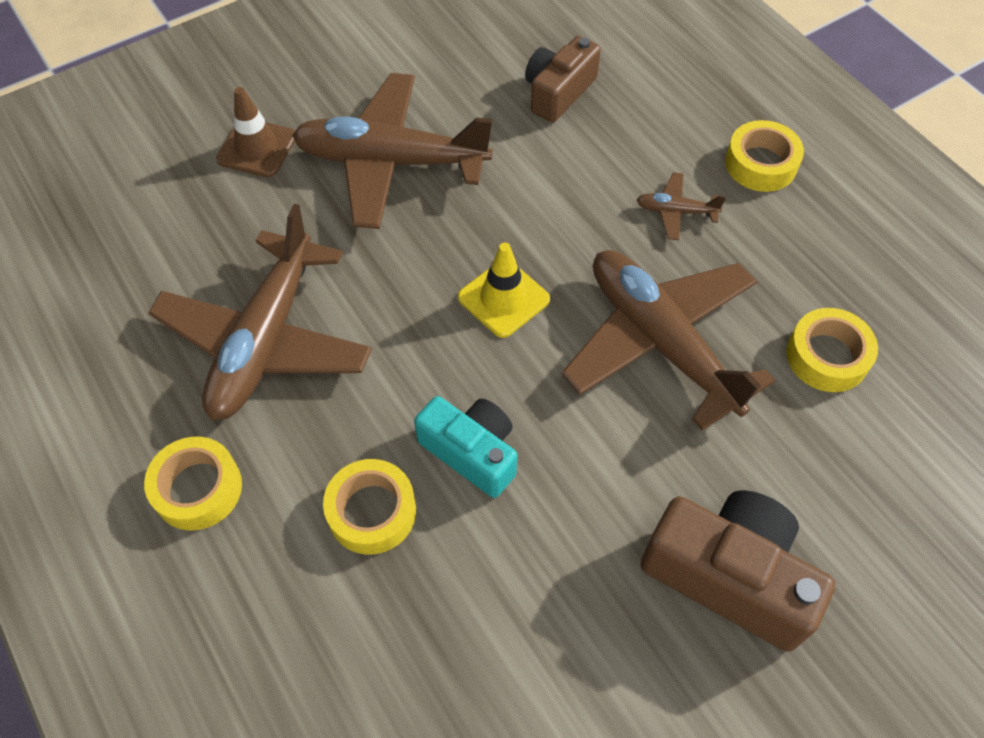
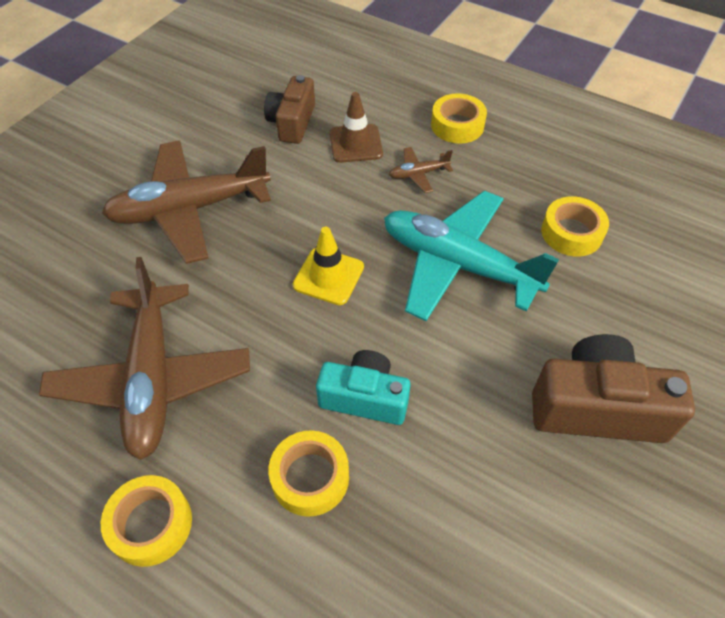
camera: 25 degrees left, 5 degrees down
(257, 148) = (72, 235): brown traffic cone -> brown traffic cone (355, 144)
(661, 342) = (458, 264): brown plane -> turquoise plane

